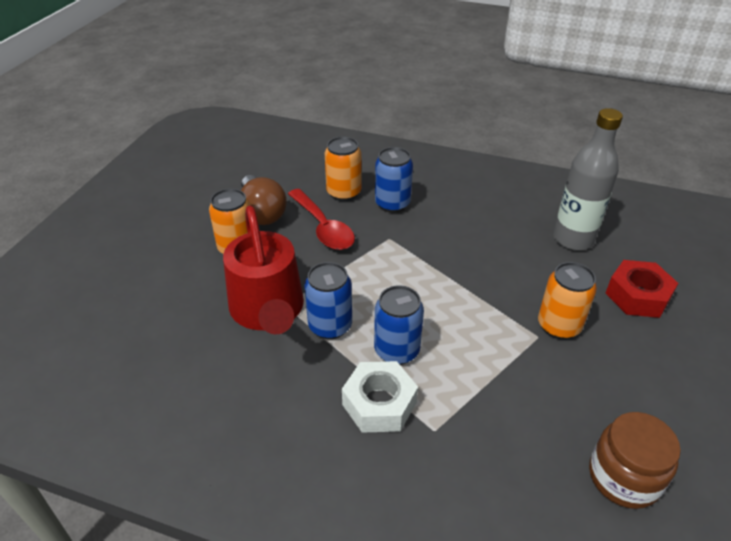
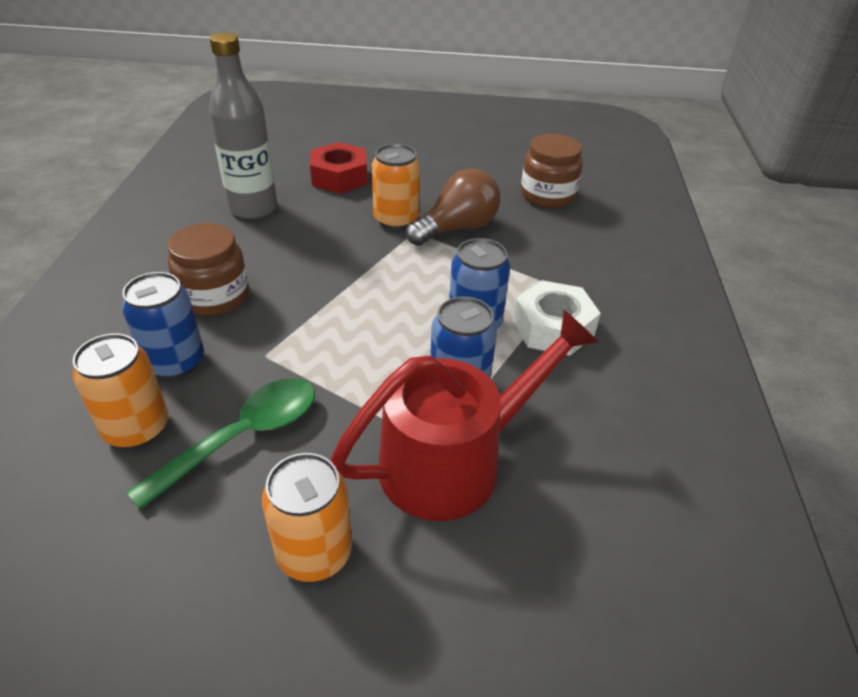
camera: 105 degrees left, 0 degrees up
(261, 213) = (199, 544): brown light bulb -> brown light bulb (457, 228)
(323, 227) = (243, 436): red spoon -> green spoon
(454, 218) = (214, 296): none -> brown jar

